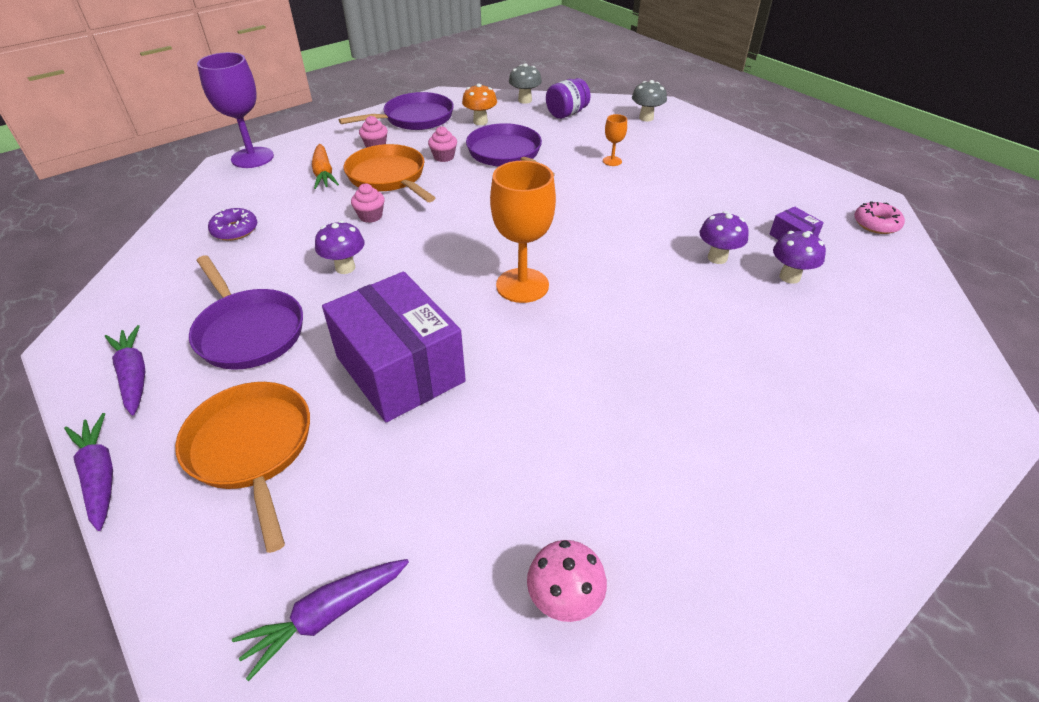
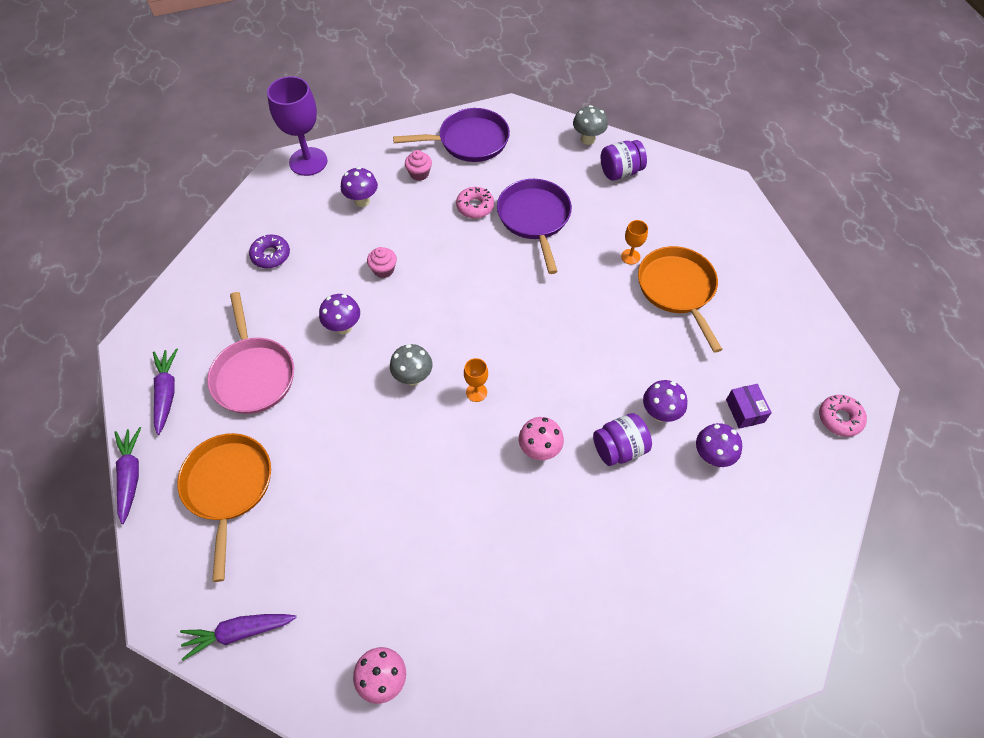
camera: 20 degrees right, 15 degrees up
(248, 331) = (253, 374): purple pan -> pink pan
(324, 173) = (362, 201): orange carrot -> purple mushroom
(389, 177) = (416, 222): orange pan -> orange pan (677, 289)
(400, 369) = (349, 449): purple box -> none
(444, 157) = (475, 206): pink cupcake -> pink donut
(480, 122) = (529, 162): orange mushroom -> none
(522, 285) = (476, 392): orange goblet -> orange goblet, size x0.47
(618, 314) = (539, 450): none -> pink mushroom
(646, 118) = (698, 200): grey mushroom -> grey mushroom (413, 377)
(698, 293) = (619, 448): none -> purple jar

